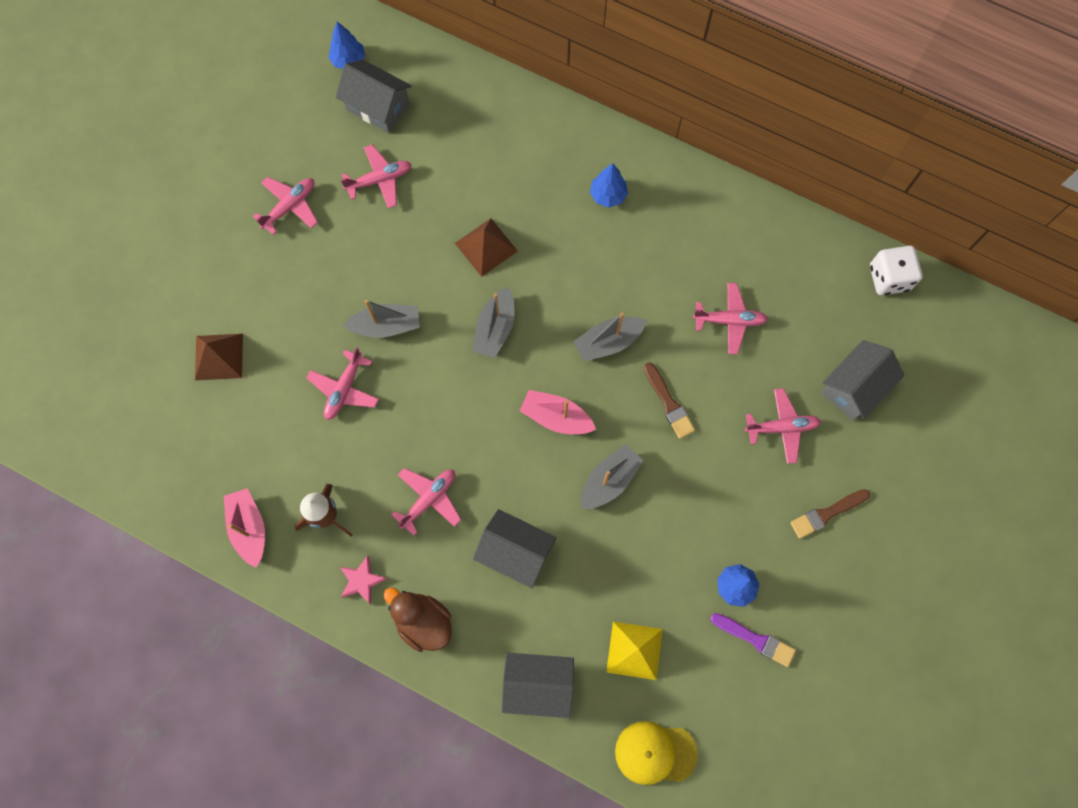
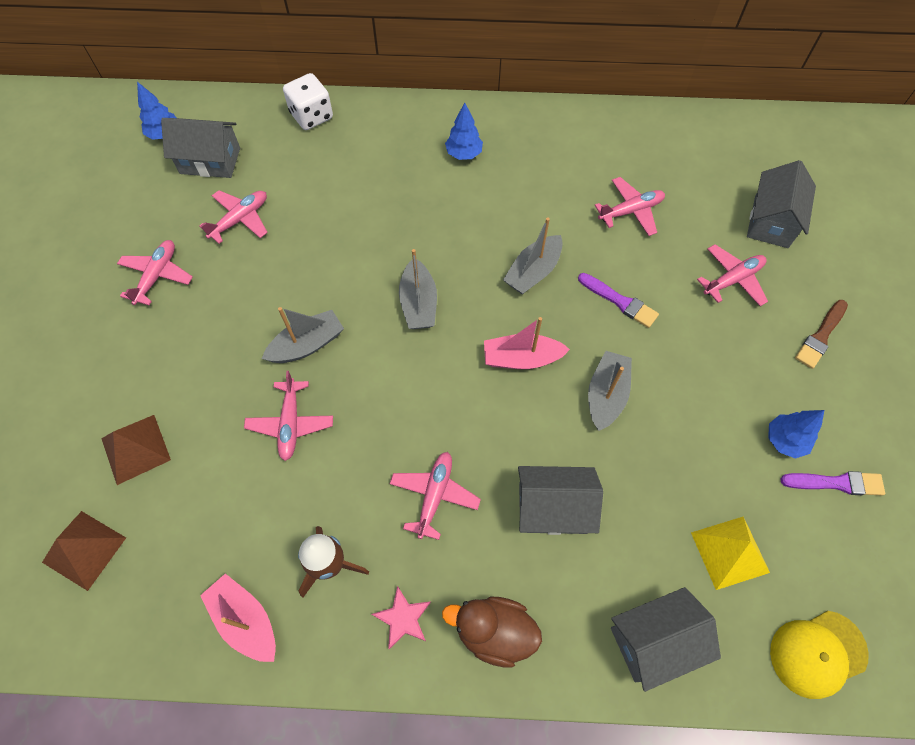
camera: 25 degrees left, 10 degrees down
(486, 247) = (373, 237): brown pyramid -> brown pyramid (84, 549)
(669, 403) = (620, 301): brown brush -> purple brush
(889, 278) = (741, 127): white dice -> white dice (311, 116)

